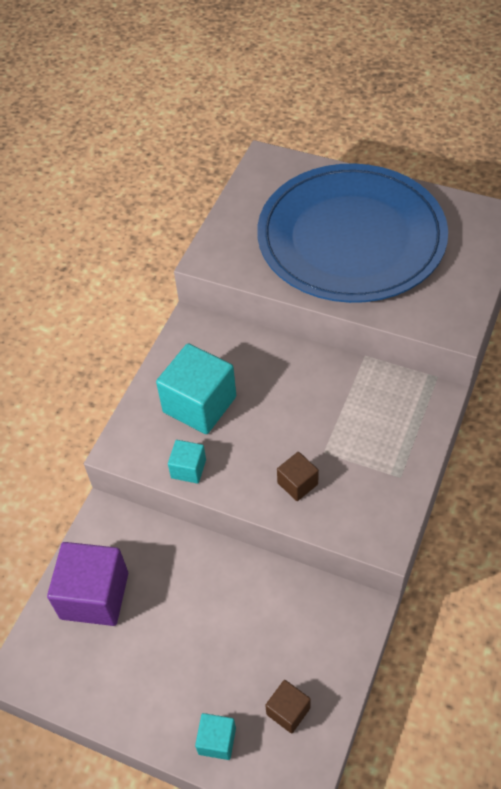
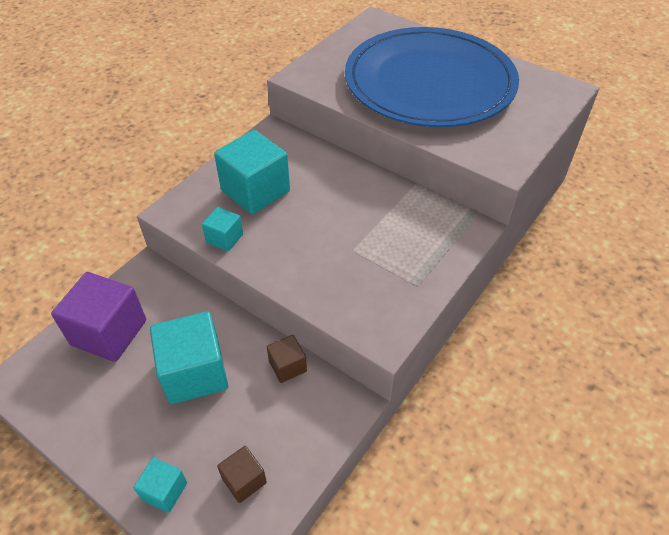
camera: 10 degrees right, 5 degrees down
(200, 617) = (195, 373): none -> turquoise cube
(297, 483) = (318, 271): brown cube -> brown cube (287, 366)

